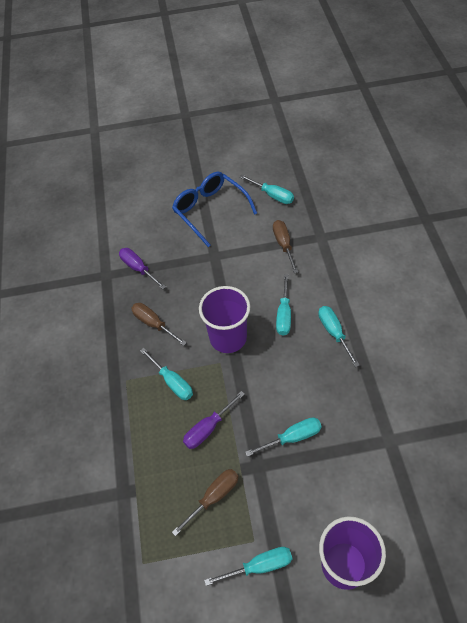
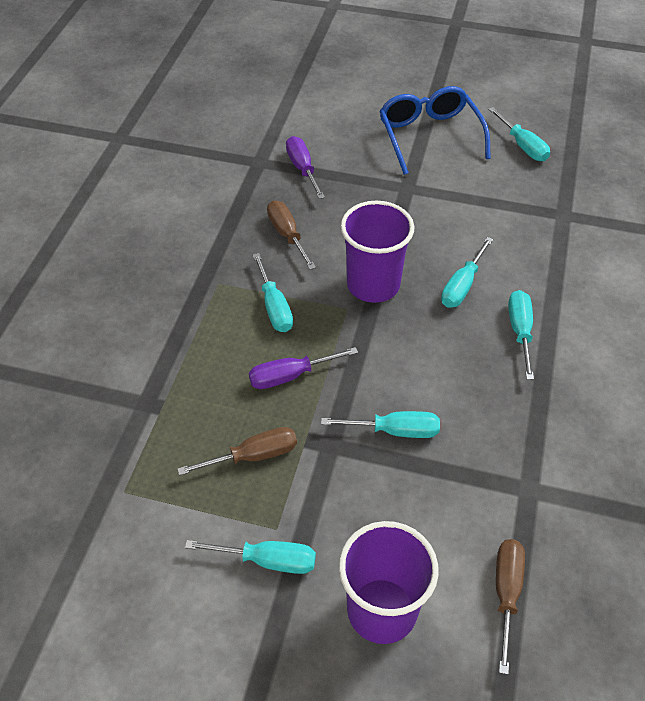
camera: 20 degrees right, 5 degrees down
(284, 245) = (506, 206): brown screwdriver -> brown screwdriver (506, 594)

